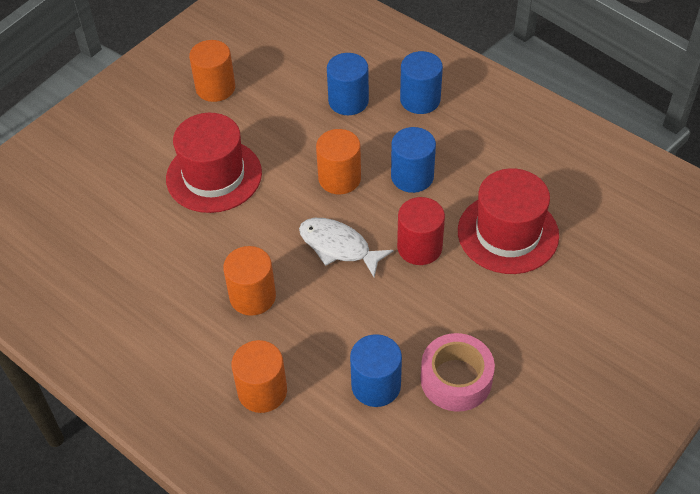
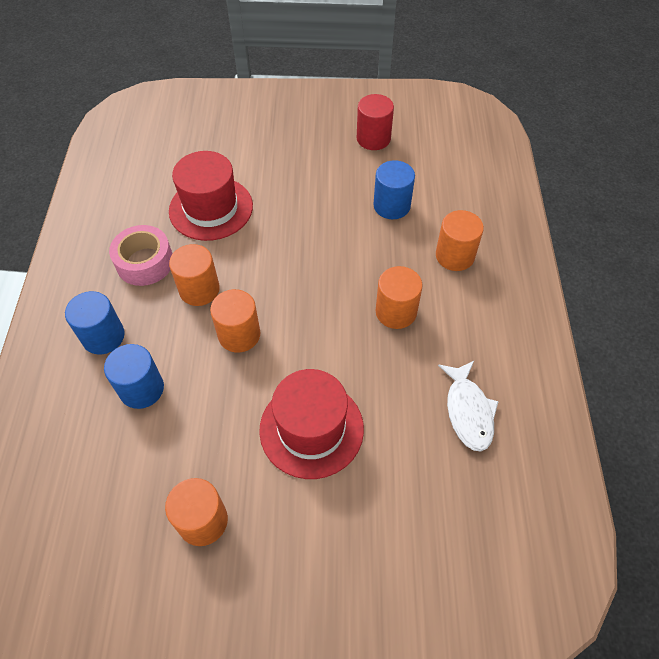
camera: 130 degrees left, 5 degrees up
(338, 247) = (306, 291): white fish -> white fish (468, 411)
(412, 177) = (199, 290): blue cylinder -> orange cylinder
(419, 247) = (265, 246): red cylinder -> red cylinder (373, 138)
(456, 379) = (349, 174): pink tape -> pink tape (145, 262)

